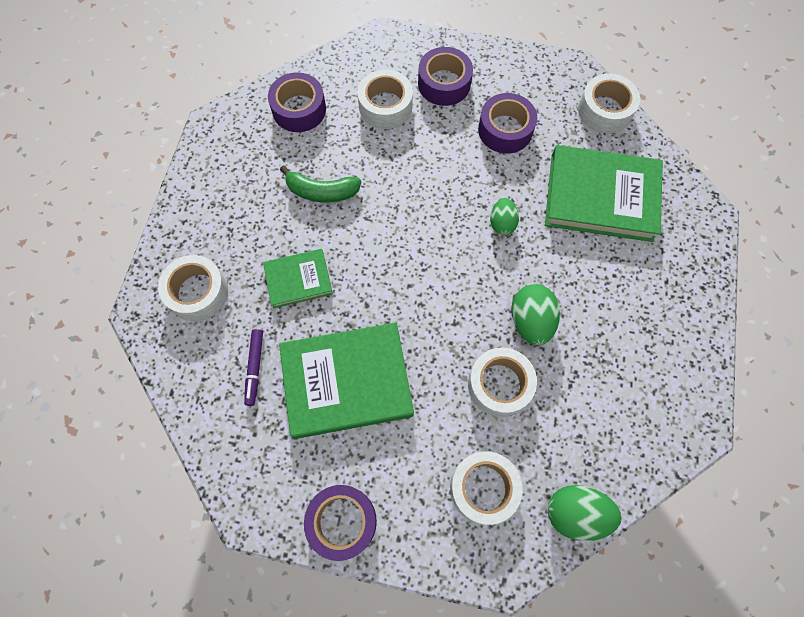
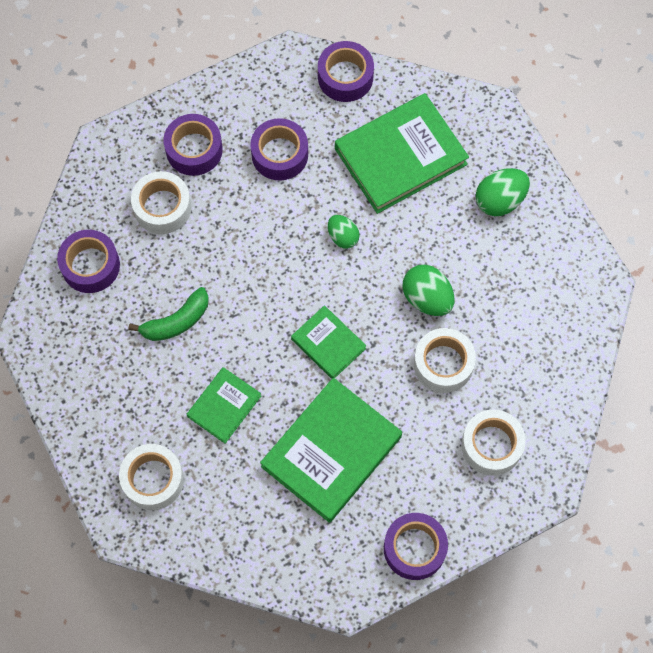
camera: 40 degrees left, 0 degrees up
(254, 368) = (253, 498): purple marker -> none
(419, 295) = (328, 344): none -> green book
(575, 513) = (565, 410): green egg -> green egg (500, 200)
(604, 110) = (345, 77): white tape -> purple tape

